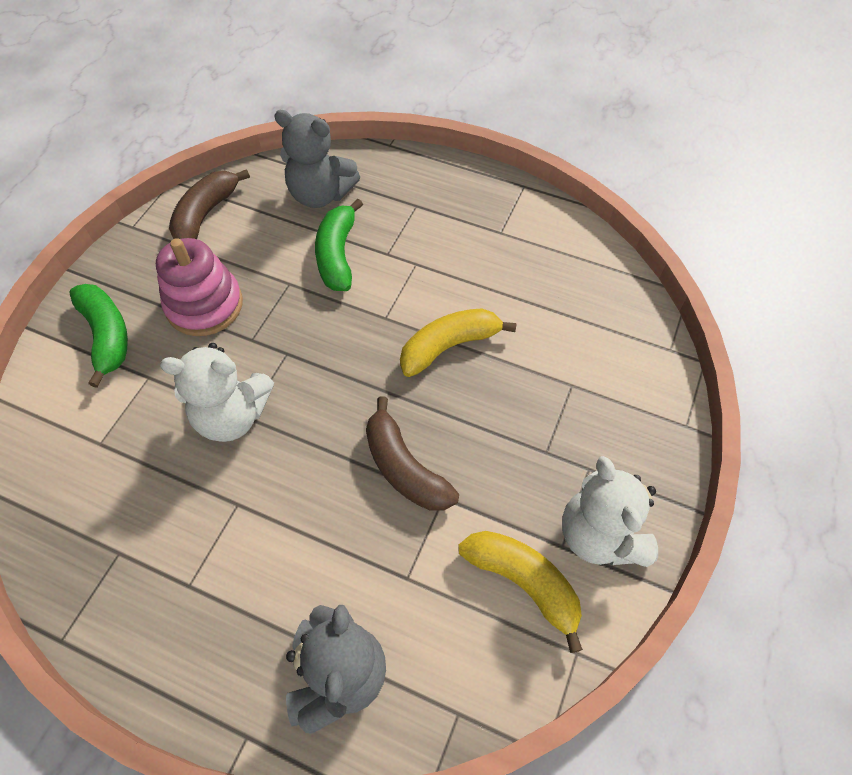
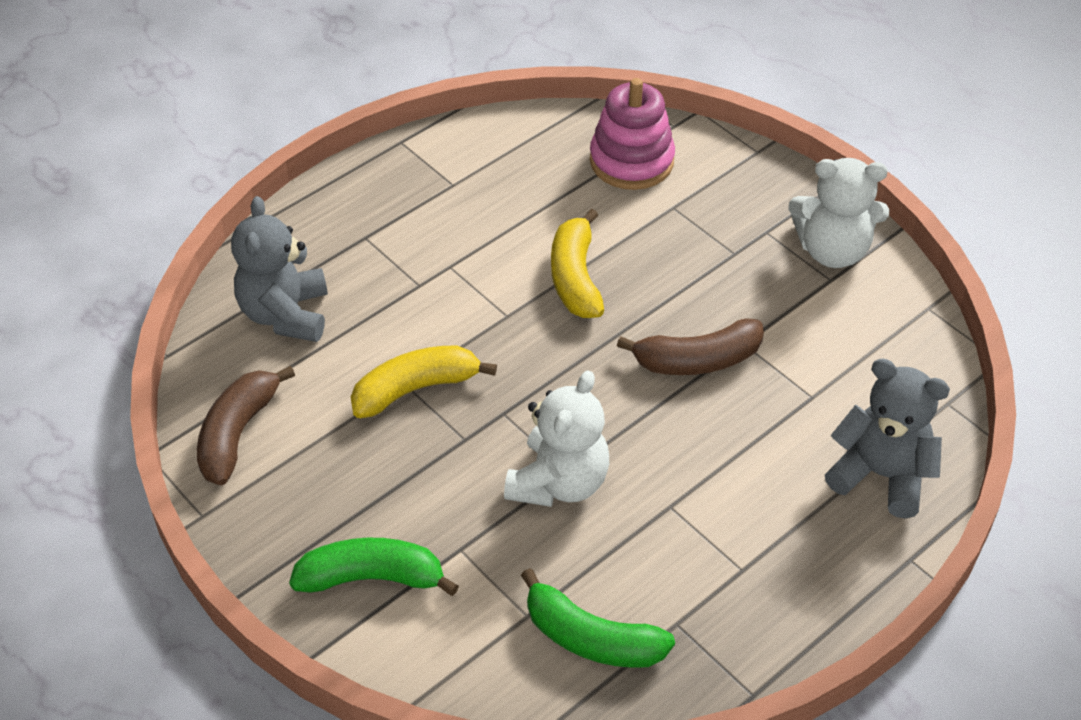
camera: 65 degrees left, 10 degrees down
(204, 305) = (386, 470): pink stacking toy -> pink stacking toy (631, 161)
(206, 214) = (238, 433): brown banana -> brown banana turned 60 degrees clockwise
(320, 194) = (285, 314): grey teddy bear -> grey teddy bear turned 135 degrees clockwise
(337, 255) = (392, 327): green banana -> green banana (591, 638)
(523, 582) = (852, 317): yellow banana -> yellow banana (416, 389)

